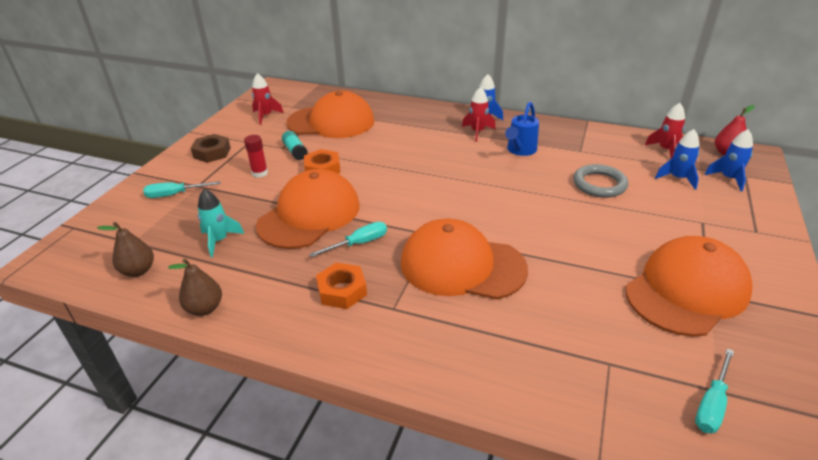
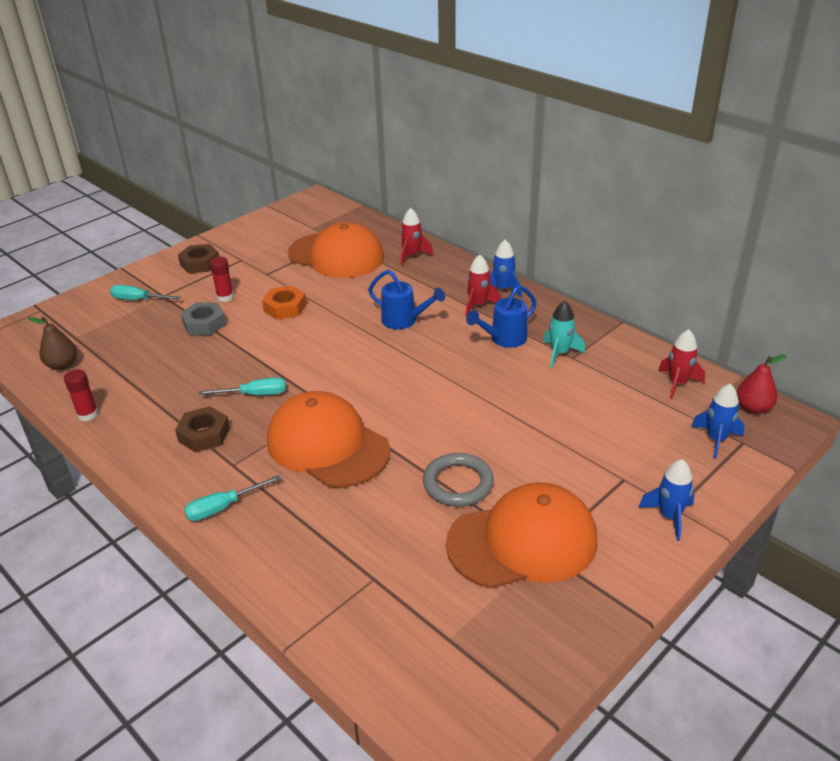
camera: 25 degrees right, 0 degrees up
(205, 308) = (88, 414): brown pear -> red glue stick
(219, 240) = (142, 356): turquoise rocket -> turquoise rocket (560, 353)
(259, 198) = (204, 324): none -> grey nut
(266, 116) = (279, 233): red rocket -> red rocket (412, 256)
(295, 151) = (275, 281): turquoise glue stick -> none
(309, 215) = (235, 353): orange cap -> none
(342, 290) = (204, 434): orange nut -> brown nut
(431, 156) = (403, 321): none -> blue watering can
(599, 184) = (552, 403): grey ring -> grey ring (458, 483)
(677, 178) = (652, 421): blue rocket -> blue rocket (669, 516)
(712, 404) = (429, 647): turquoise screwdriver -> turquoise screwdriver (223, 507)

